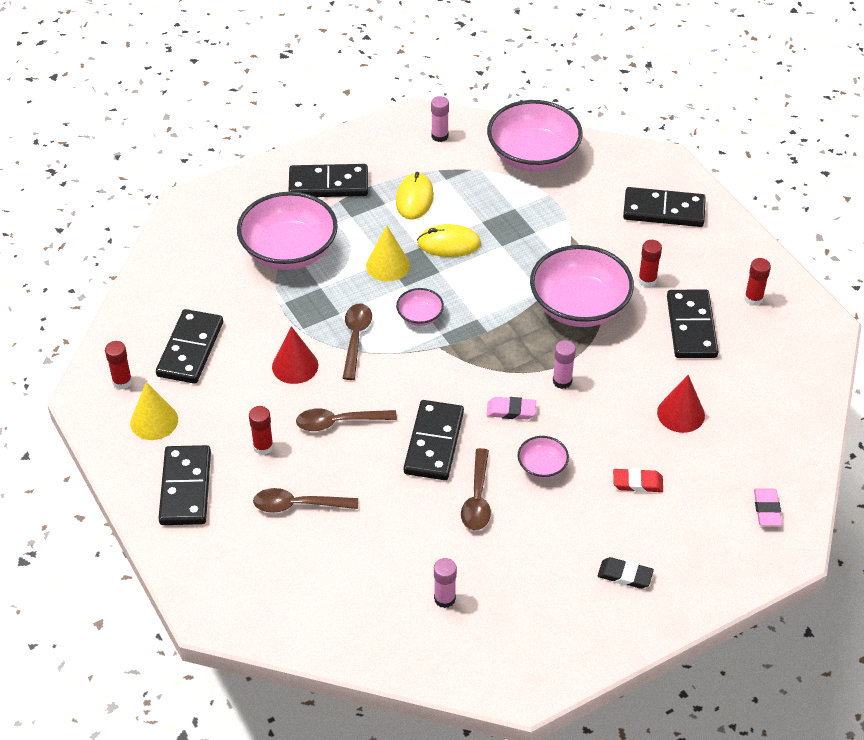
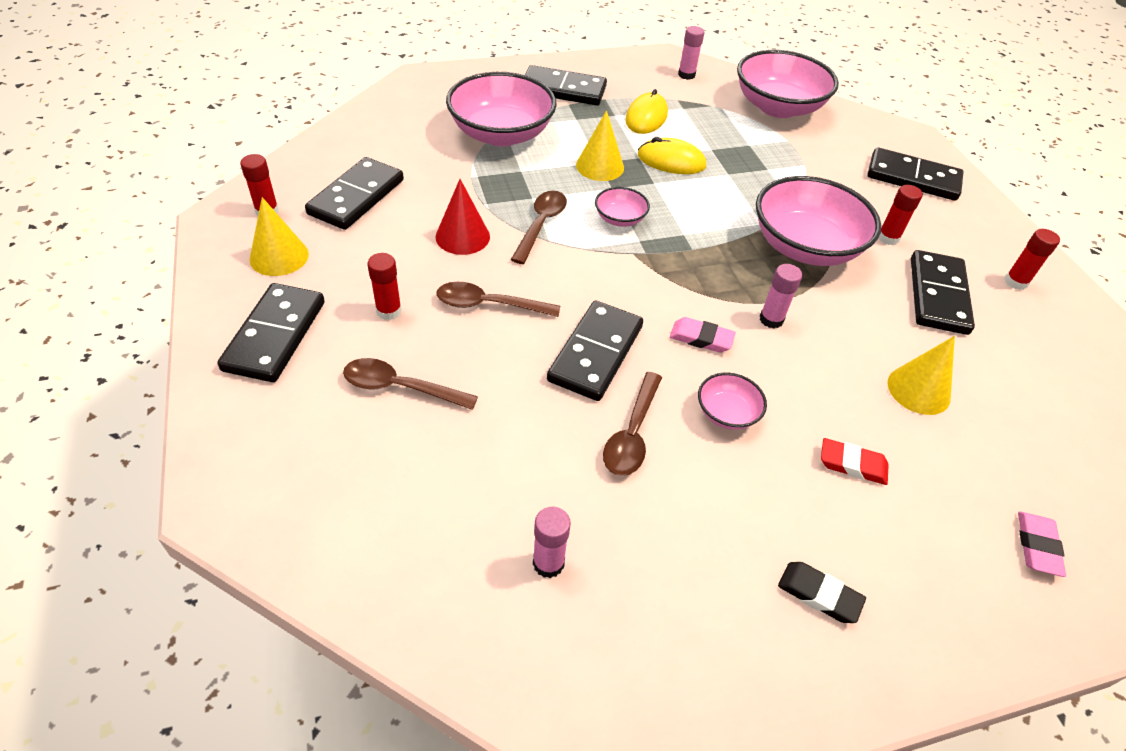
camera: 10 degrees right, 0 degrees up
(681, 414) = (918, 390): red cone -> yellow cone

